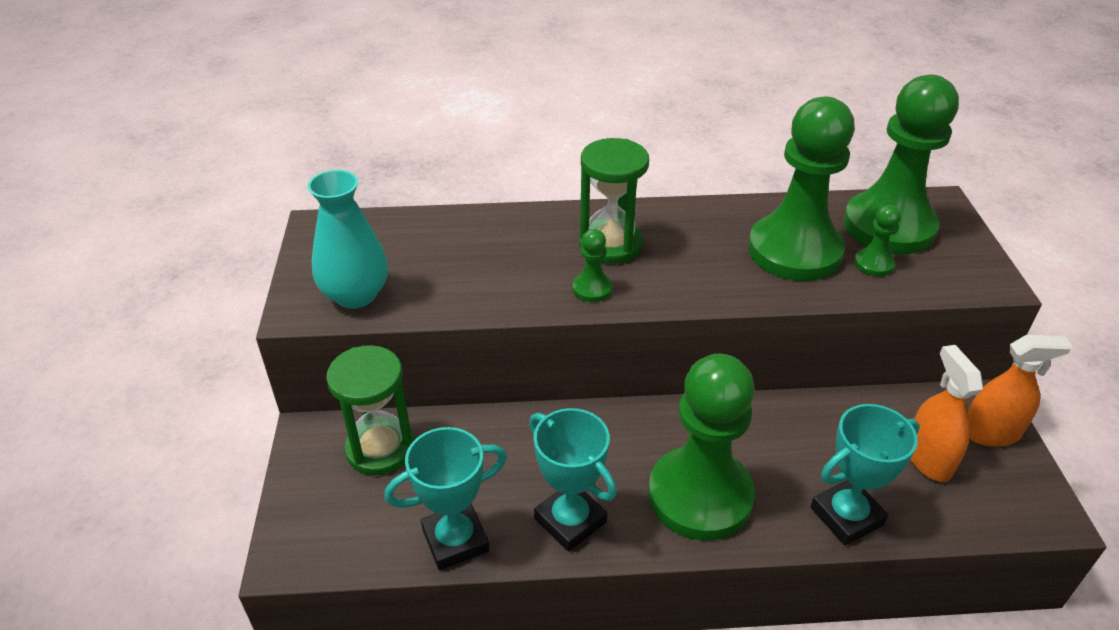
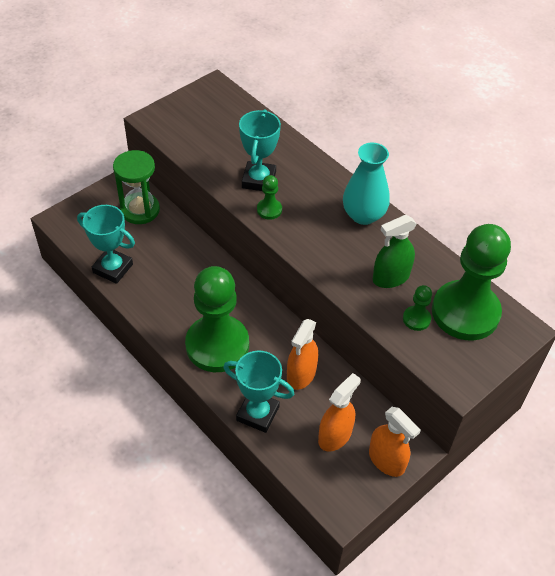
camera: 50 degrees right, 10 degrees up
(355, 295) = (180, 130): turquoise vase -> turquoise vase (363, 215)
(570, 520) = (158, 303): turquoise trophy -> turquoise trophy (259, 180)
(610, 244) = (313, 198): green hourglass -> none
(794, 251) = (390, 278): green pawn -> green spray bottle
(811, 438) = (301, 375): none -> orange spray bottle

